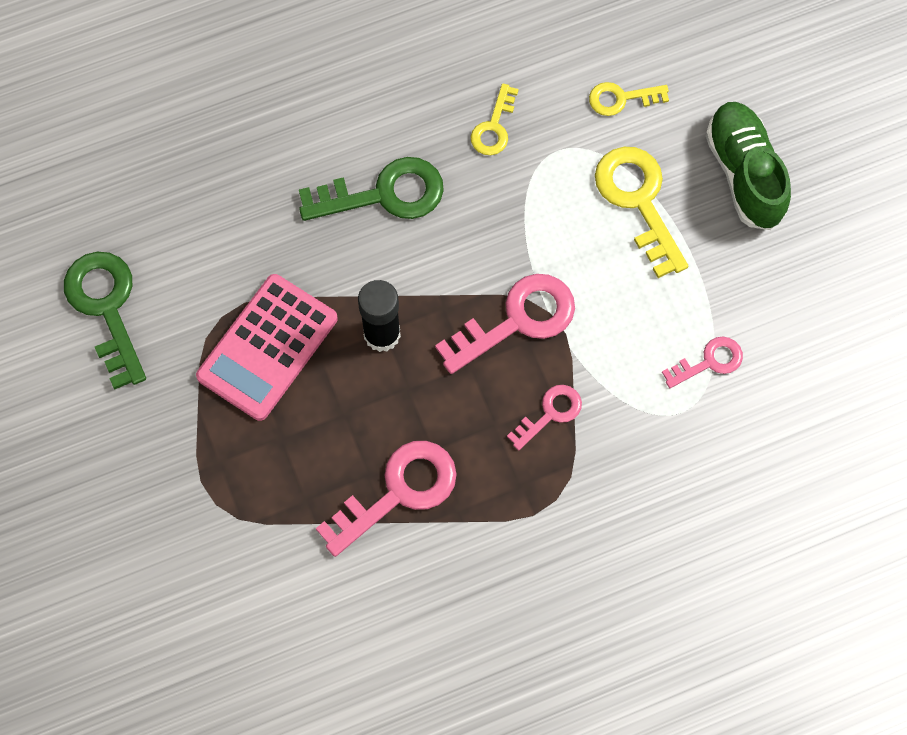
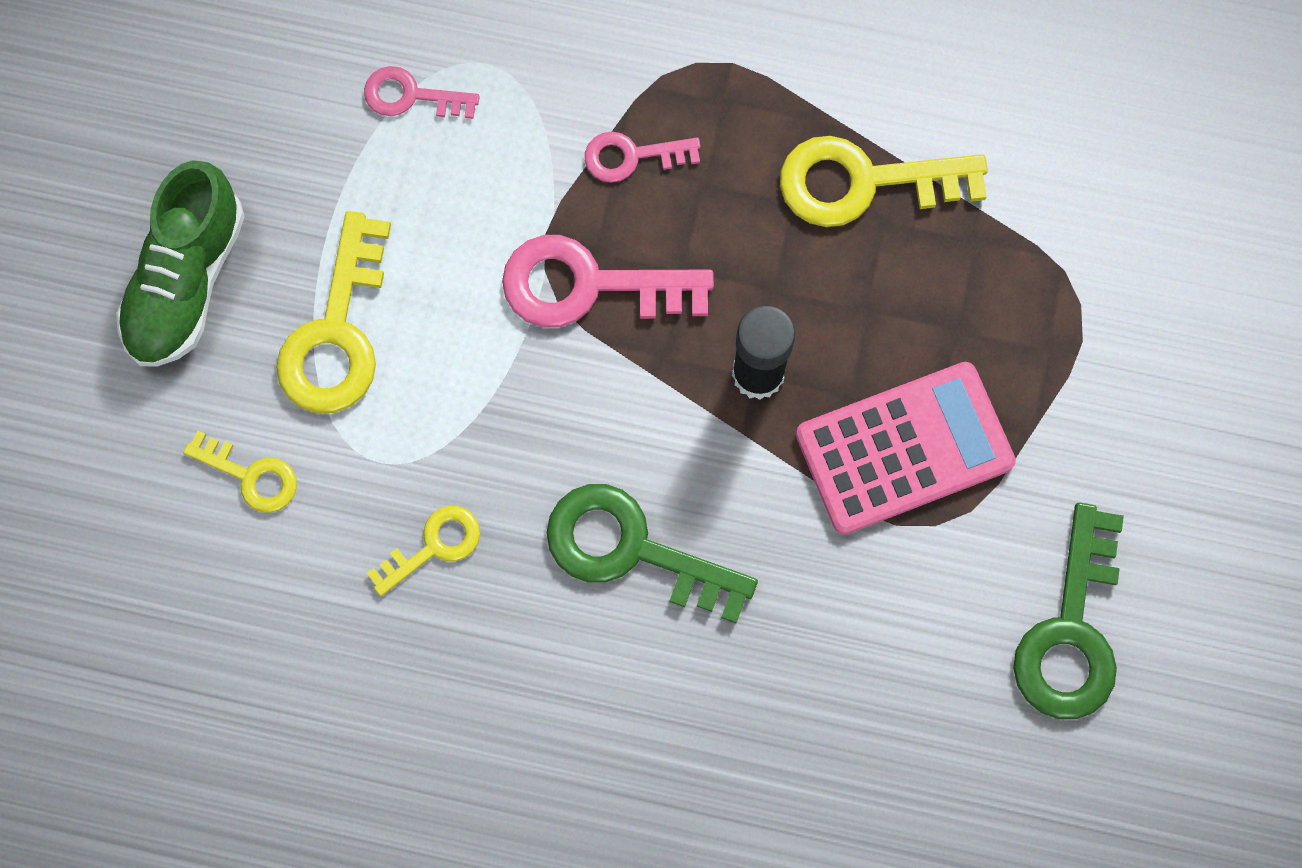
camera: 145 degrees left, 5 degrees up
(398, 492) = (864, 182): pink key -> yellow key

